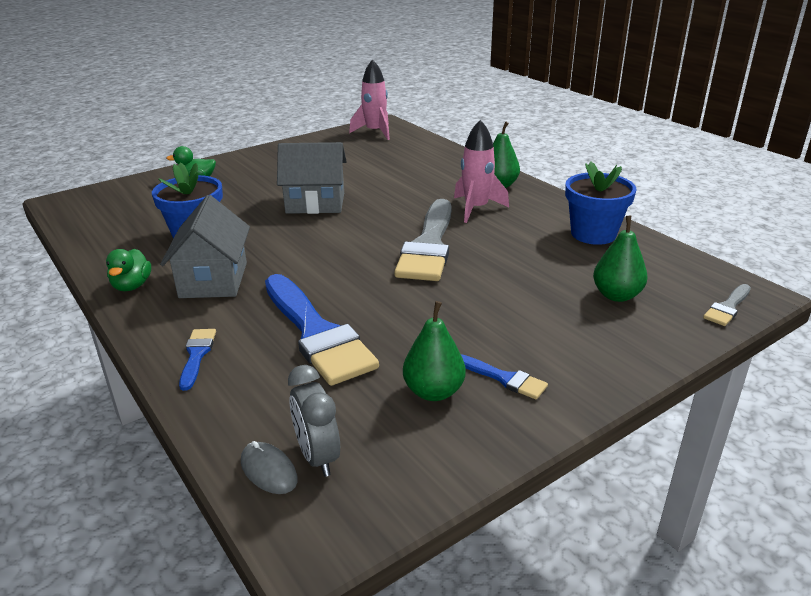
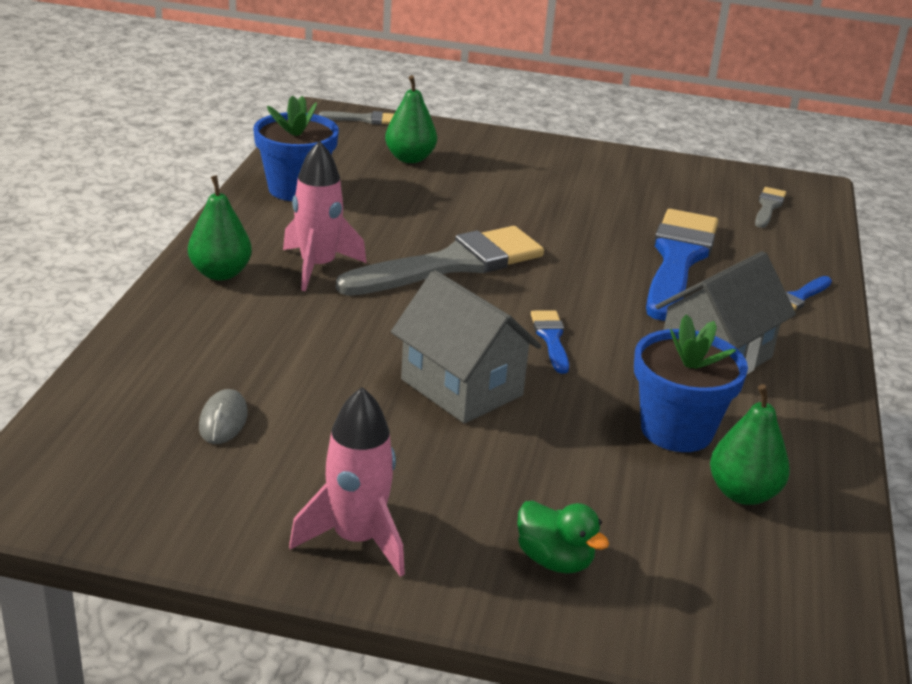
camera: 135 degrees left, 0 degrees up
(132, 286) = (812, 401): green duck -> none
(268, 470) = (806, 216): grey mouse -> grey mouse (223, 420)
(317, 456) = (768, 206): grey clock -> grey brush
(375, 132) = (82, 481): pink rocket -> pink rocket (356, 539)
(433, 392) = (649, 191): green pear -> green pear (743, 493)
(504, 378) = (592, 173): blue brush -> blue brush (551, 338)

